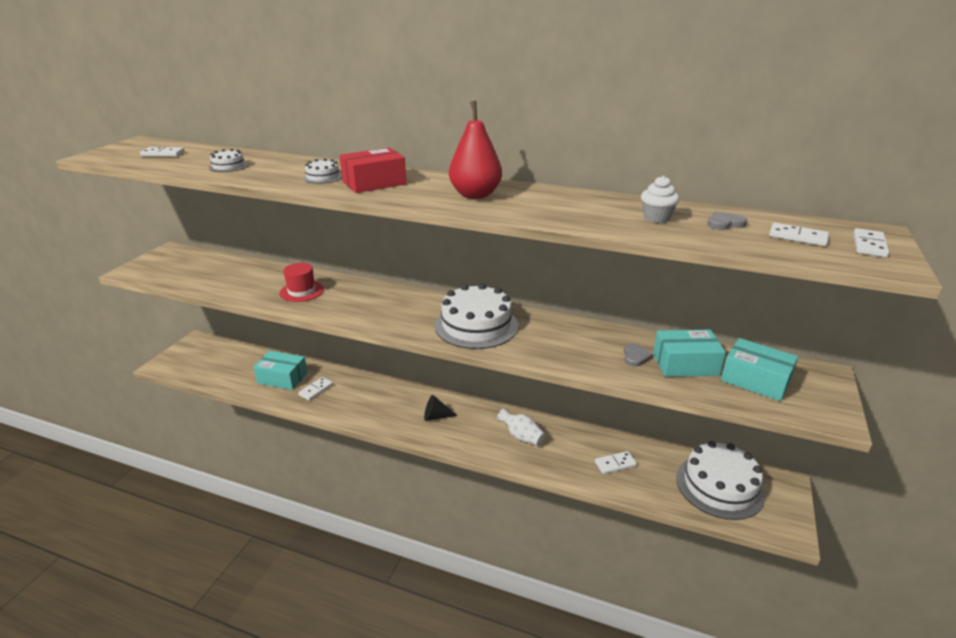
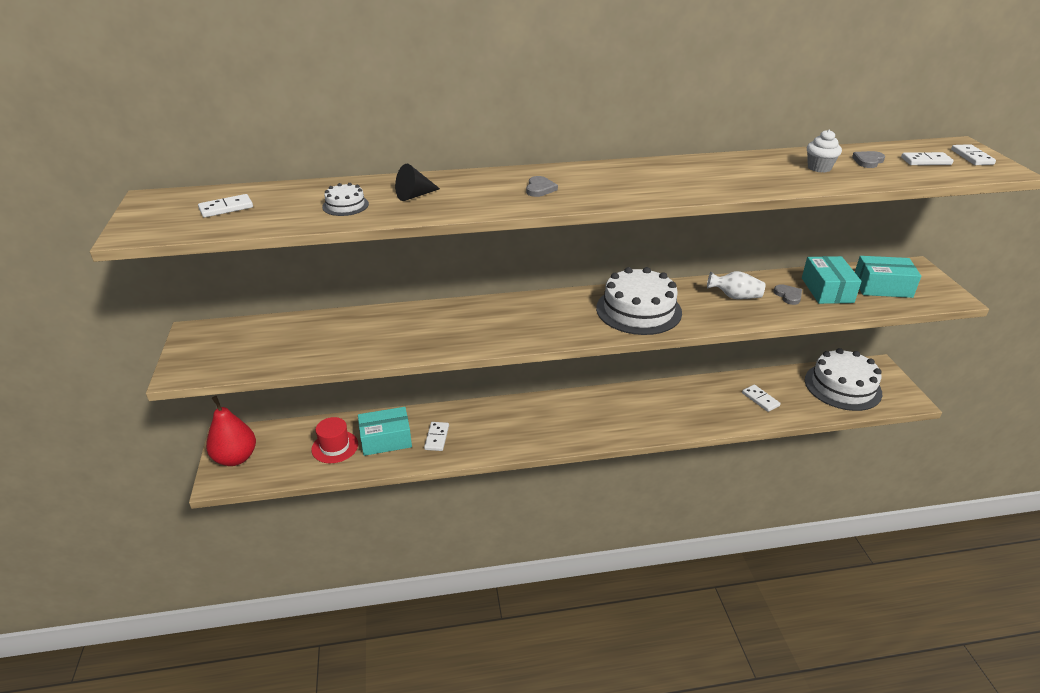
camera: 30 degrees left, 5 degrees up
(301, 291) = (428, 330): red hat -> red hat (335, 447)
(323, 177) = (476, 194): white cake -> none
(374, 183) = (540, 189): red box -> grey heart
(436, 416) = (581, 417): black cone -> black cone (414, 195)
(475, 195) = (652, 180): red pear -> red pear (236, 458)
(521, 436) = (670, 406): white vase -> white vase (735, 296)
(615, 464) = (760, 399): white domino -> white domino turned 75 degrees counterclockwise
(685, 364) = (827, 290): turquoise box -> turquoise box turned 60 degrees counterclockwise

